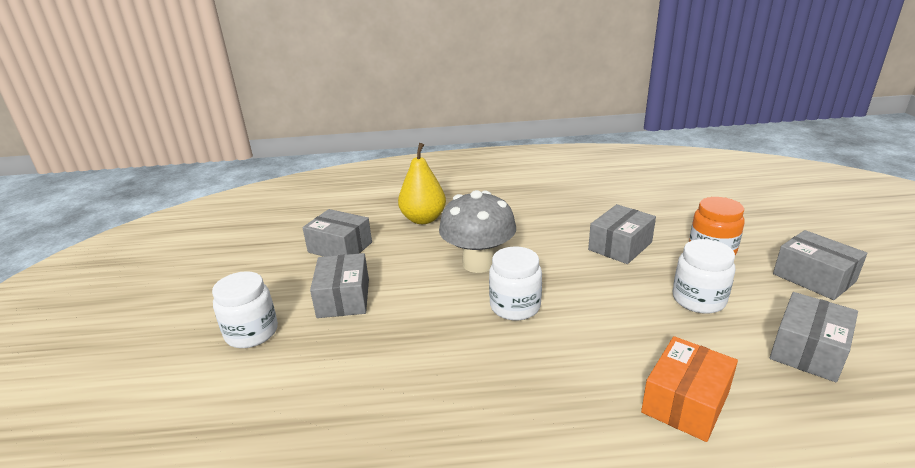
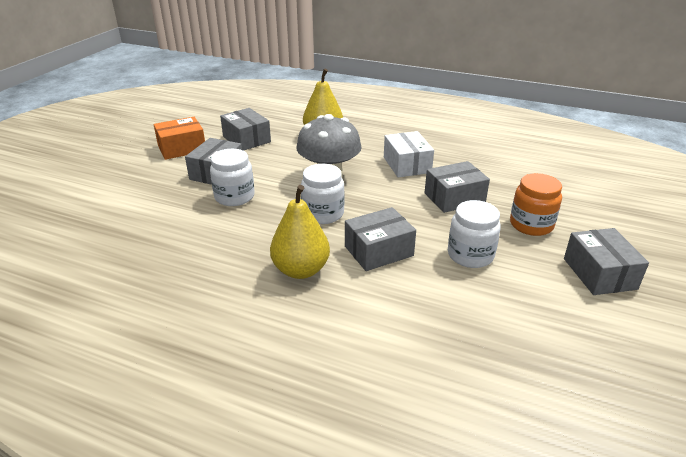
camera: 25 degrees right, 5 degrees up
(251, 333) = (145, 176): white jar -> white jar (234, 197)
(540, 226) = (407, 165): none -> white box
(562, 382) = (301, 270): none -> yellow pear
(685, 402) = (372, 313): orange box -> orange box (182, 148)
(808, 350) = (515, 319): grey box -> grey box (378, 251)

